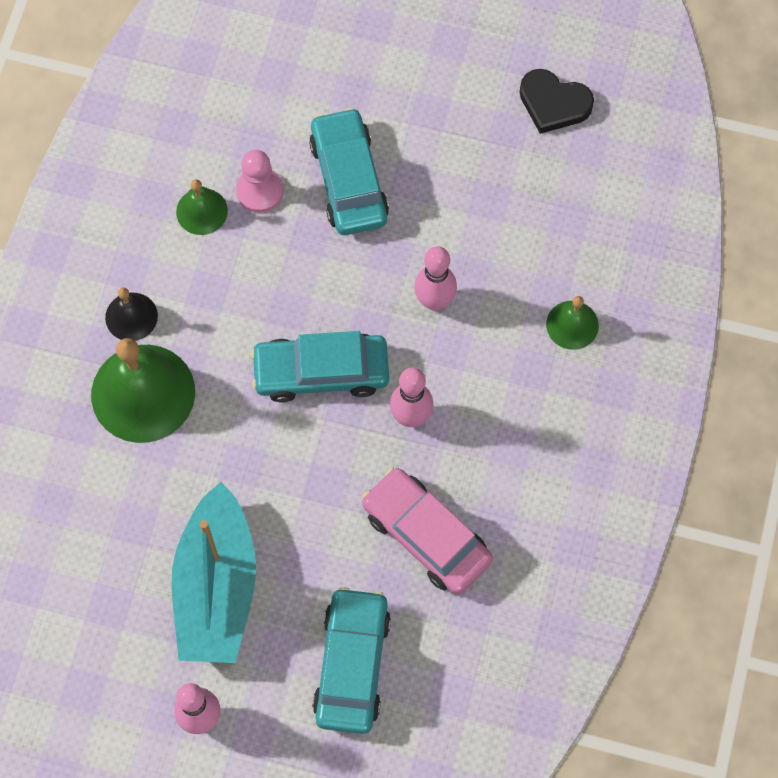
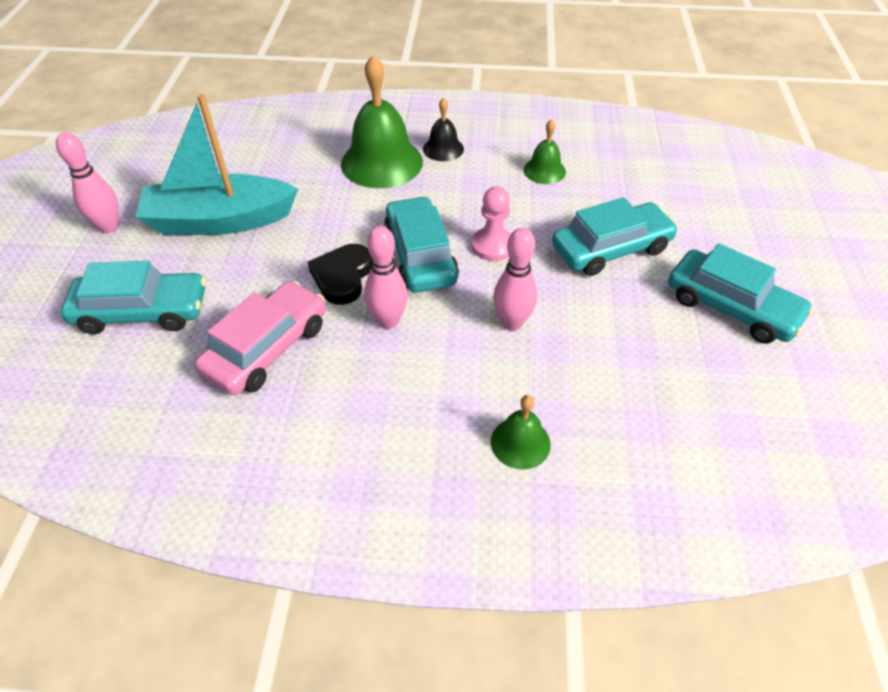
camera: 80 degrees right, 20 degrees down
(259, 191) = (576, 198): pink pawn -> pink pawn (493, 246)
(450, 98) = (731, 307): none -> turquoise car
(553, 103) = (776, 392): black heart -> black heart (342, 276)

